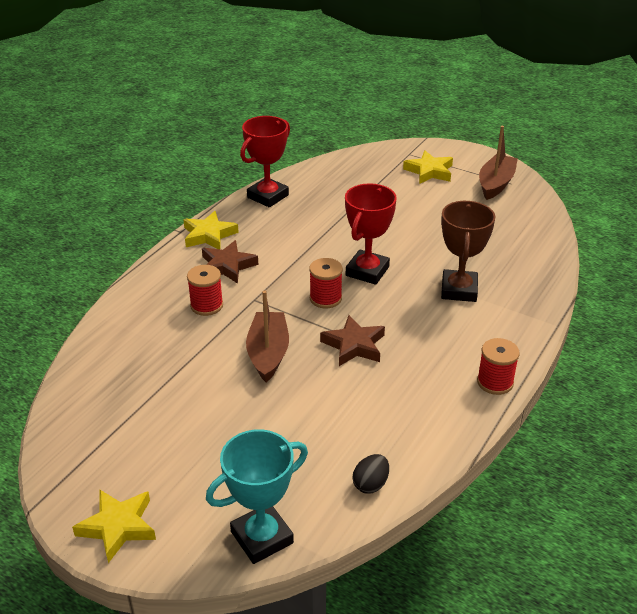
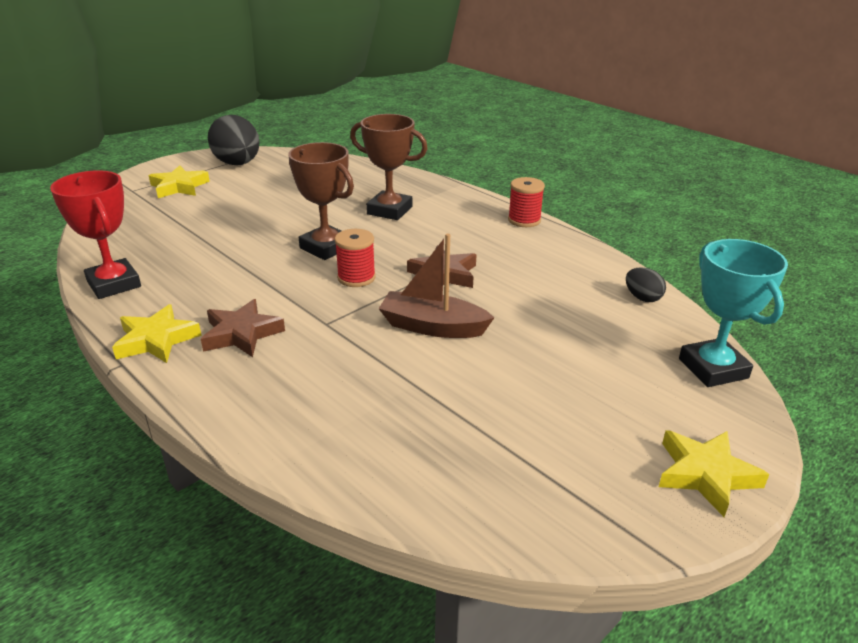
camera: 75 degrees left, 5 degrees down
(206, 305) = (314, 360): red spool -> none
(367, 271) = (326, 247): red trophy -> brown trophy
(496, 184) = (237, 164): brown boat -> black egg

